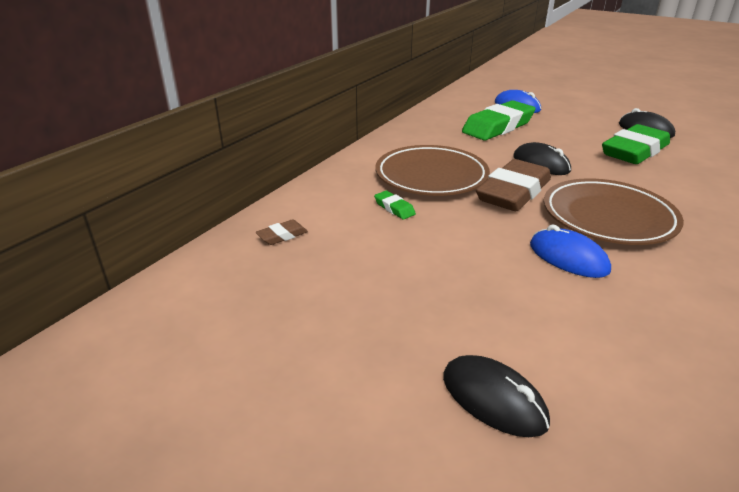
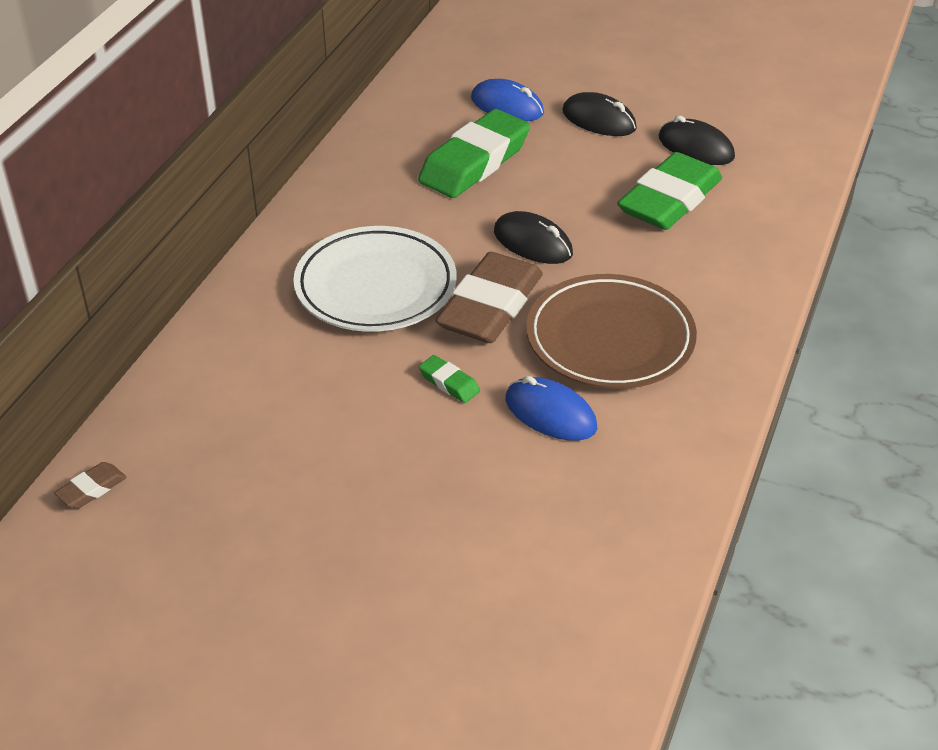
camera: 10 degrees left, 10 degrees up
(282, 236) = (185, 423): brown eraser -> brown eraser (91, 489)
(394, 208) = (328, 355): green eraser -> green eraser (449, 383)
(431, 176) = (375, 286): brown plate -> white plate
(493, 399) = (454, 609): black mouse -> black mouse (599, 120)

